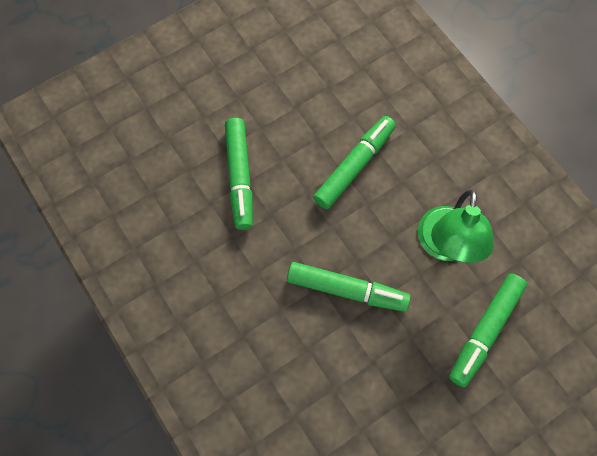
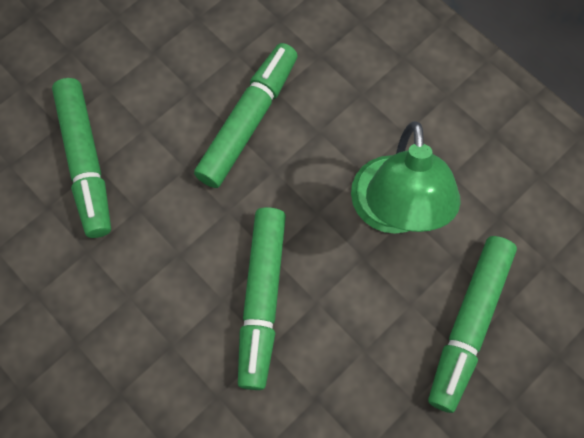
camera: 10 degrees left, 0 degrees up
(346, 289) = (262, 299): green marker -> green marker turned 90 degrees clockwise

